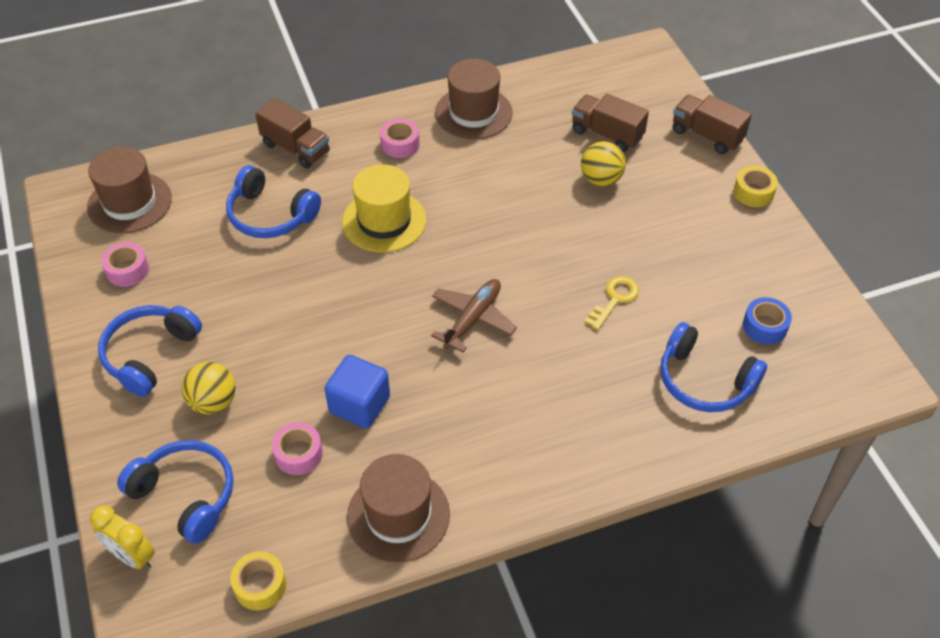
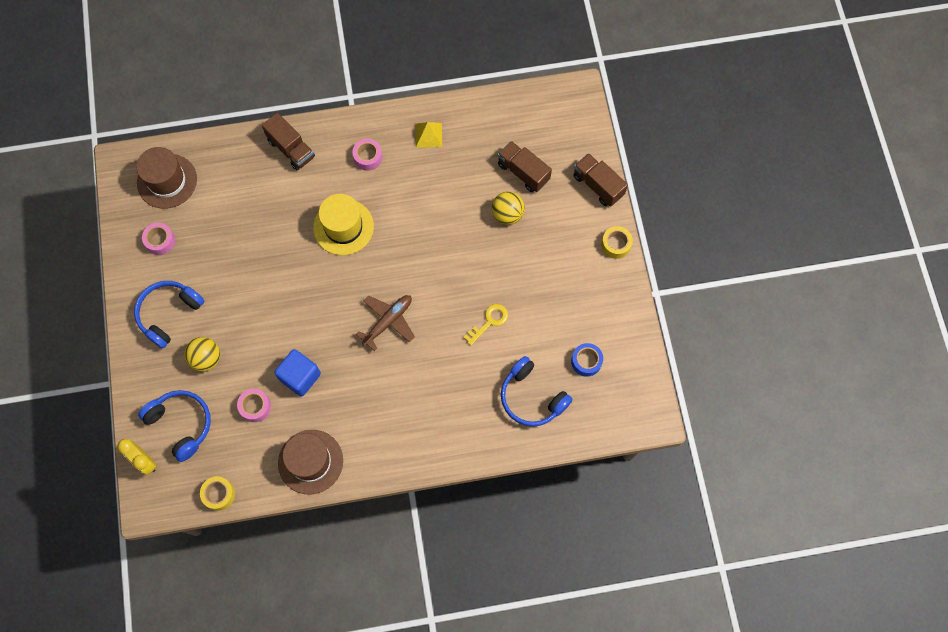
camera: 10 degrees right, 20 degrees up
(270, 215) = (264, 208): blue headphones -> none
(473, 113) = (428, 135): brown hat -> yellow pyramid

